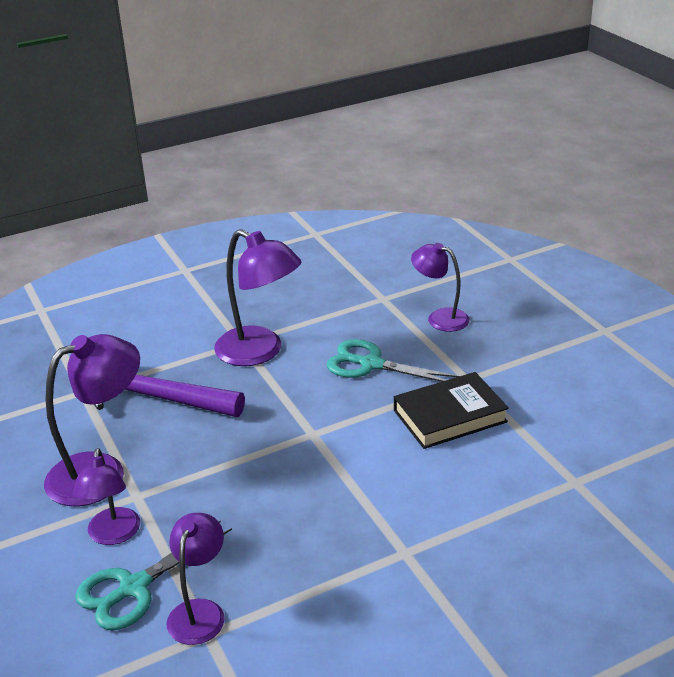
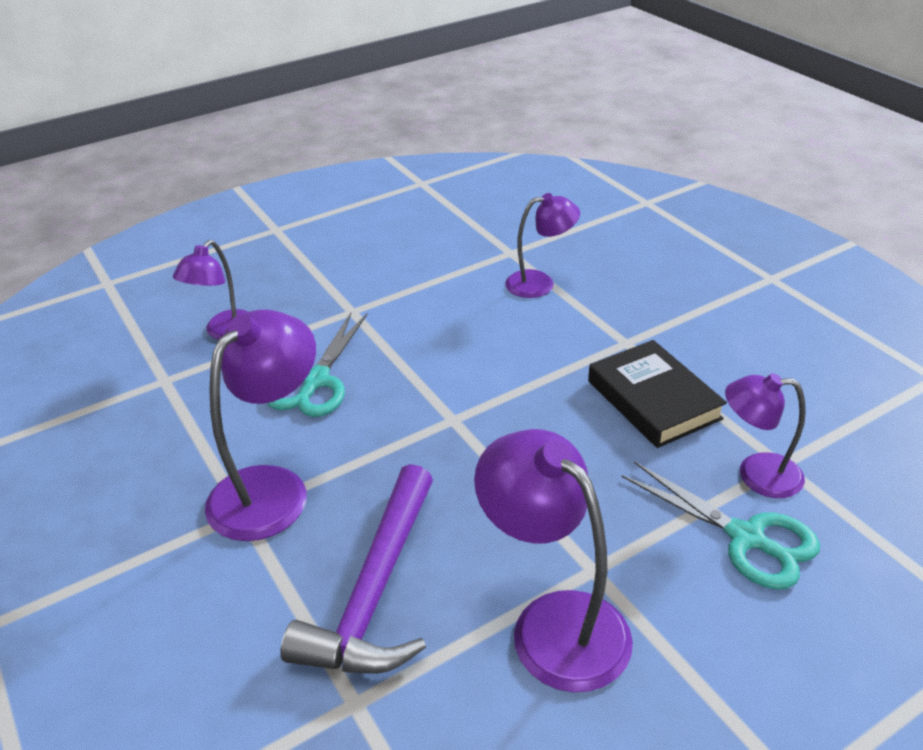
camera: 95 degrees left, 5 degrees up
(113, 535) = (670, 578): purple lamp -> purple lamp (540, 283)
(450, 416) = (418, 321): black book -> black book (653, 400)

